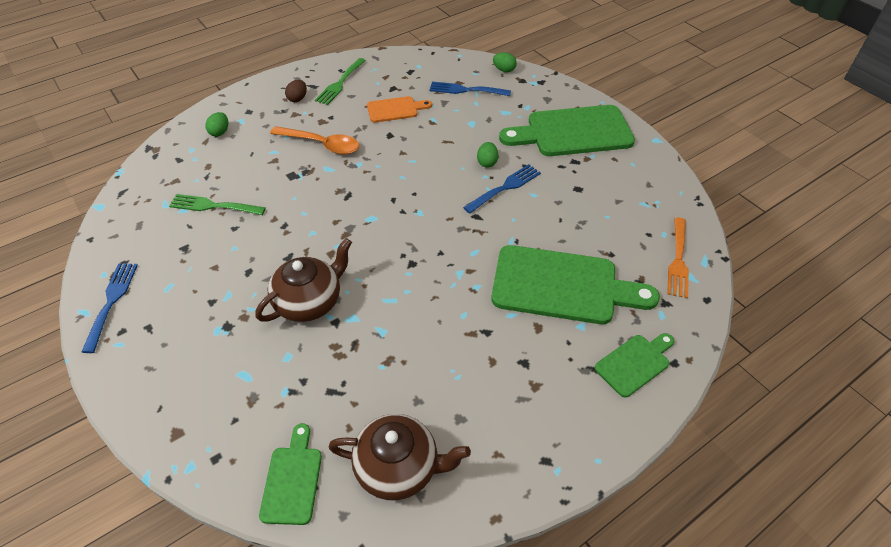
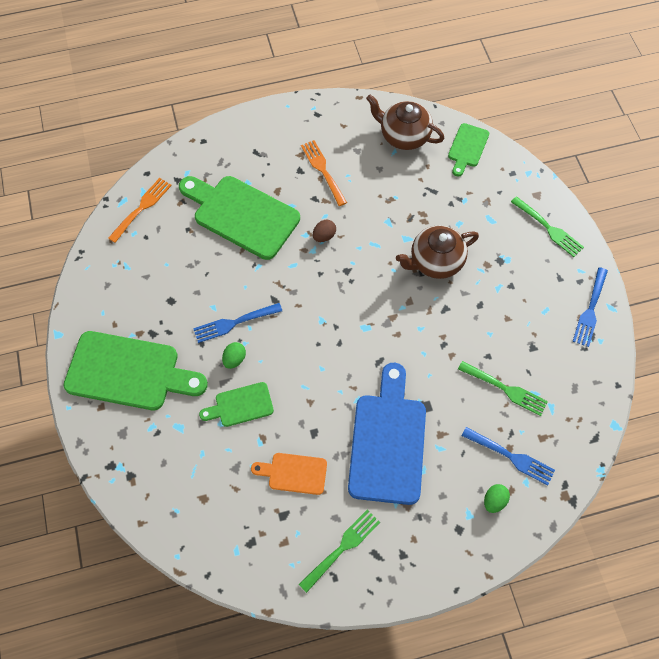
camera: 160 degrees left, 15 degrees up
(160, 387) = (548, 228): none -> green fork
(298, 99) = (399, 533): brown egg -> brown egg (324, 236)
(321, 144) = (388, 442): orange spoon -> blue cutting board
(466, 90) = (202, 480): blue fork -> blue fork (511, 456)
(493, 372) = (323, 170): none -> orange fork
(504, 70) = (140, 503): green egg -> none
(635, 363) = (228, 148): green cutting board -> green cutting board (240, 405)

